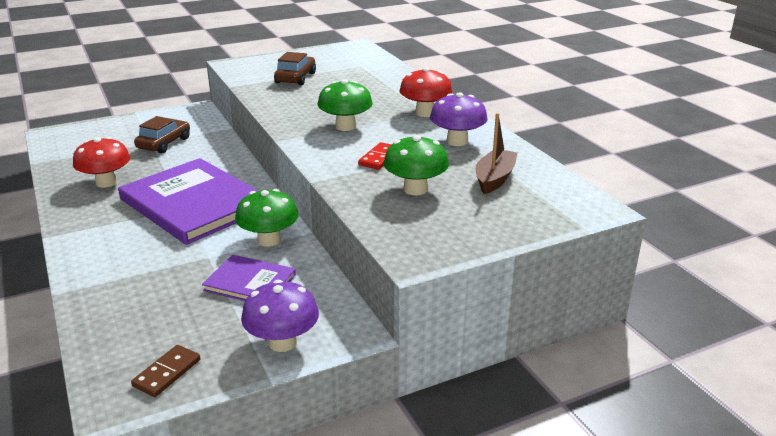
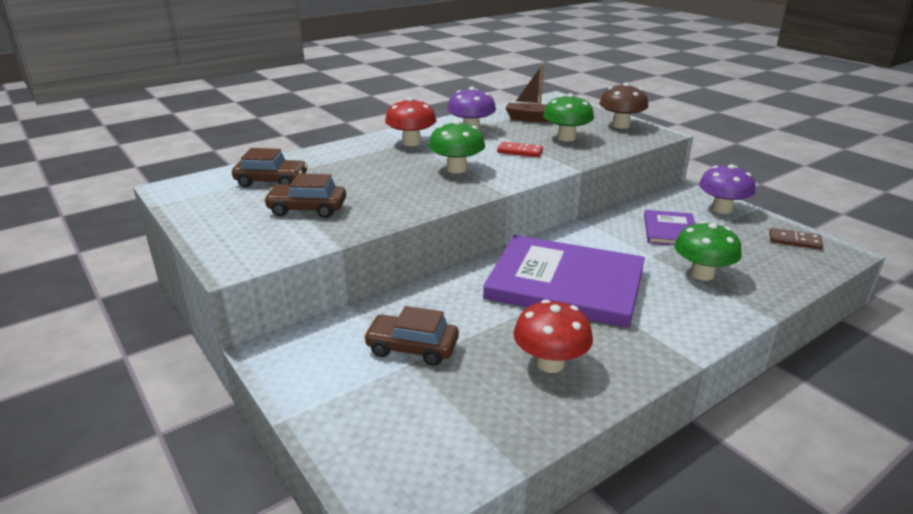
camera: 100 degrees left, 0 degrees up
(194, 204) = (565, 283): purple book -> purple book turned 75 degrees clockwise
(269, 240) = (604, 233): green mushroom -> green mushroom (702, 274)
(354, 68) = (271, 181): none -> brown car
(457, 236) = (620, 125): none -> brown mushroom

